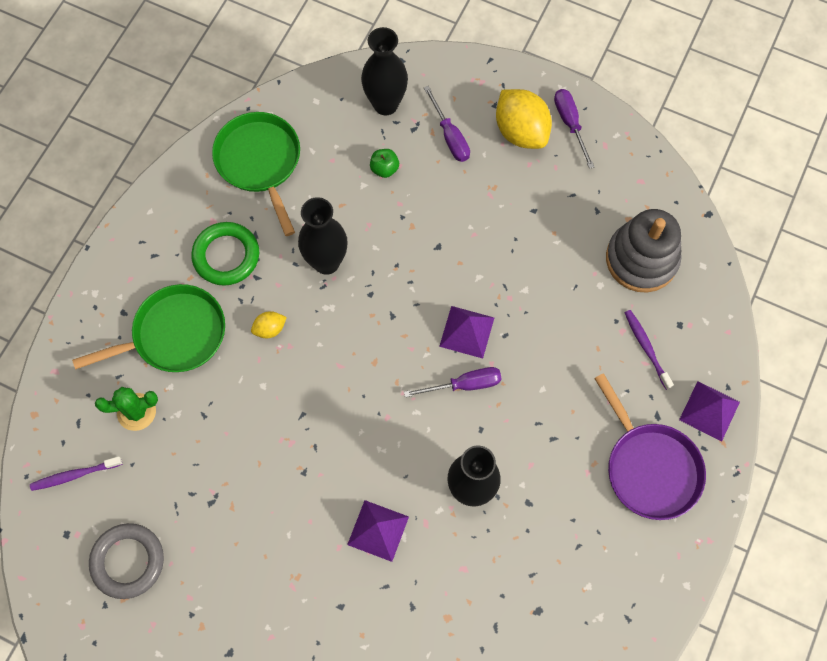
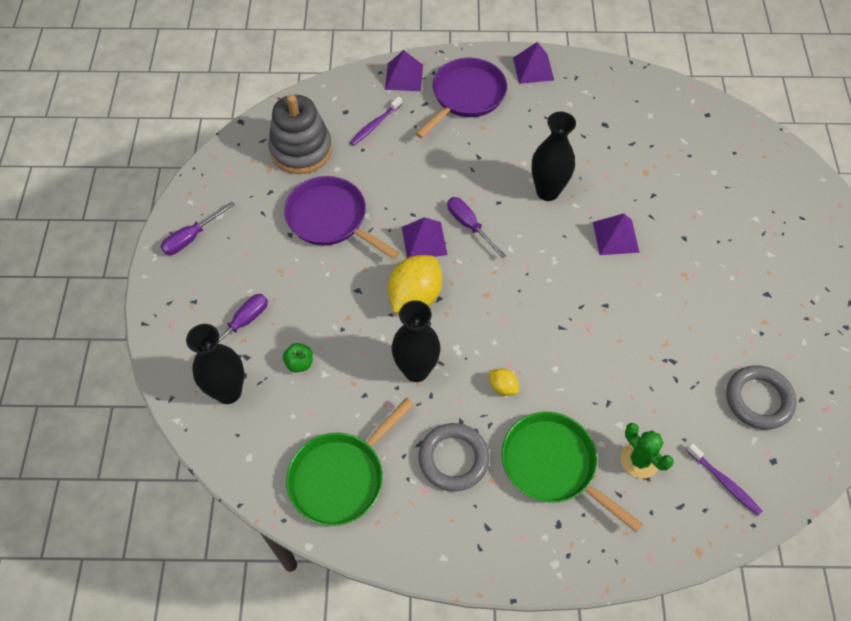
camera: 115 degrees left, 10 degrees down
(226, 256) = (453, 459): green ring -> grey ring
(521, 131) = (214, 271): yellow lemon -> yellow lemon (415, 296)
(535, 254) = (330, 219): none -> purple pan
(663, 571) = (533, 68): none -> purple pyramid

